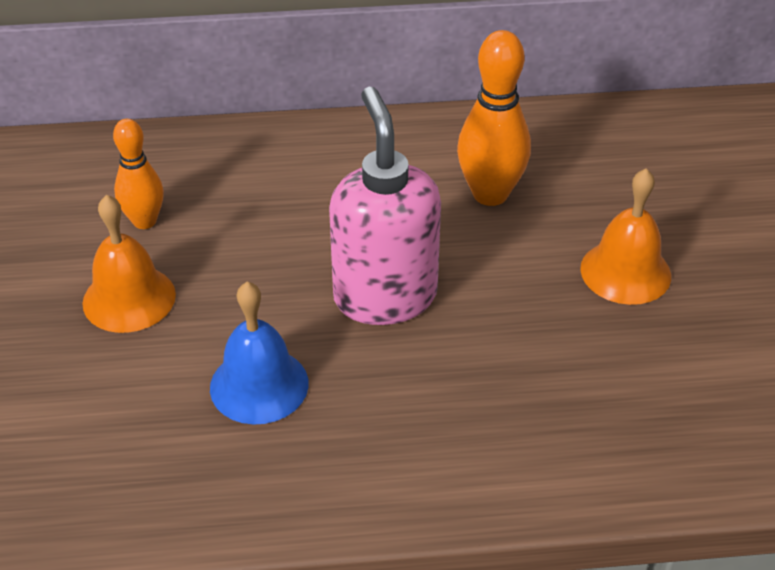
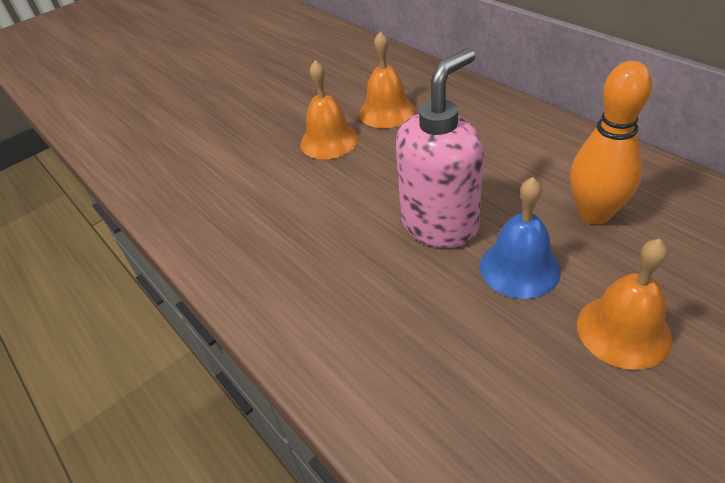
camera: 60 degrees right, 0 degrees up
(144, 221) = (387, 111): orange bowling pin -> orange bell
(259, 385) = (316, 219): blue bell -> blue bell (519, 267)

